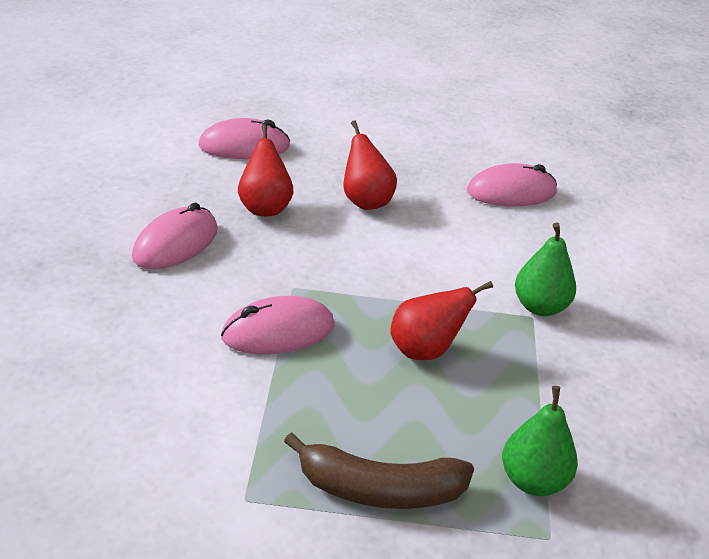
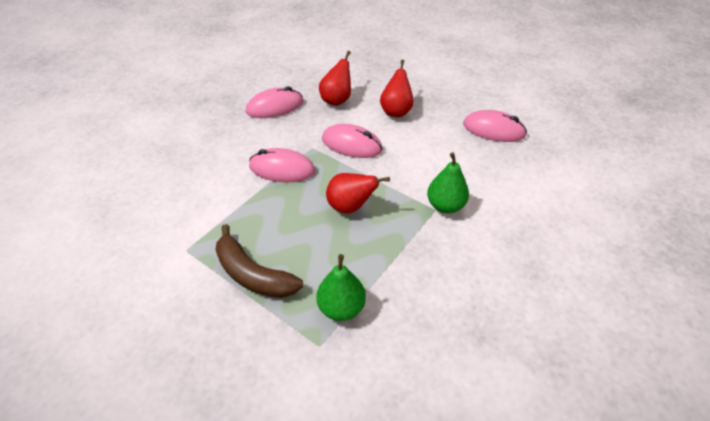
camera: 35 degrees right, 10 degrees up
(244, 146) = (357, 64): pink mouse -> pink mouse (351, 144)

